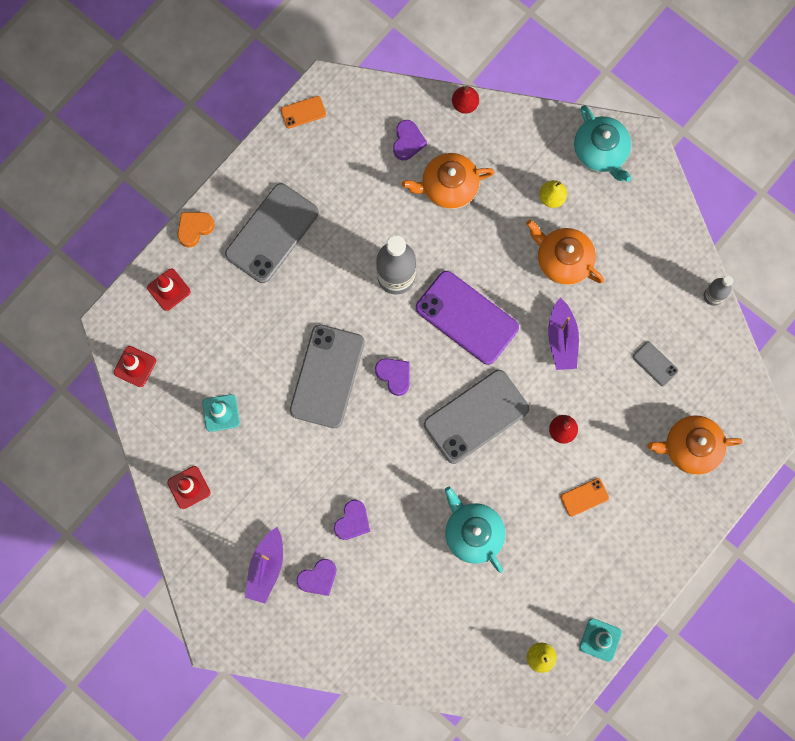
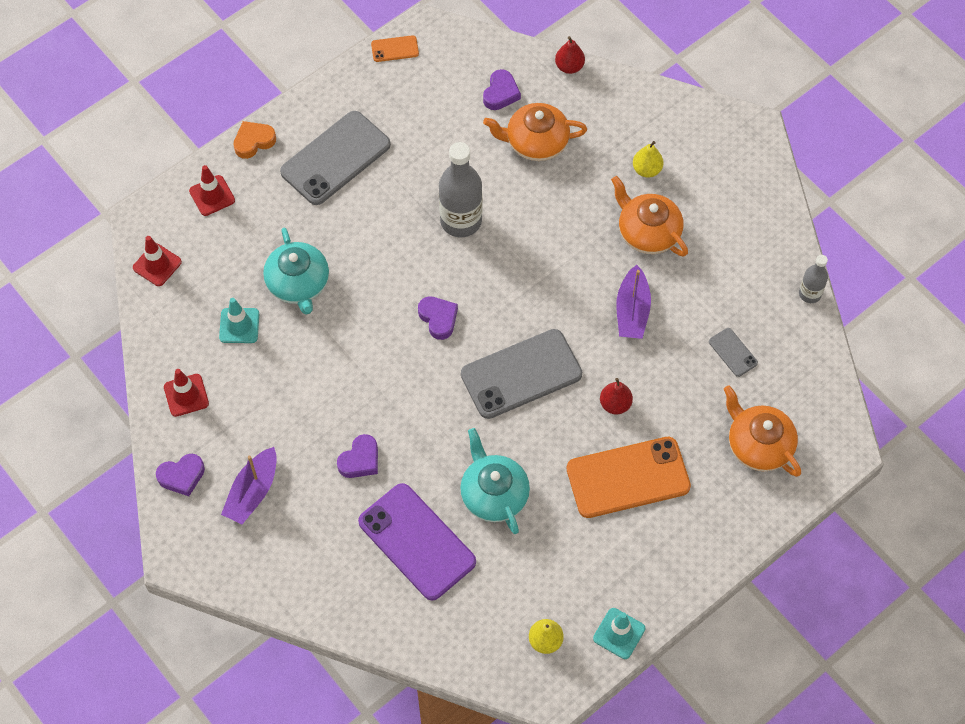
camera: 10 degrees right, 15 degrees down
(318, 578) = (308, 513): purple heart -> purple heart (182, 476)
(327, 376) = (364, 307): grey phone -> none
(467, 318) = (530, 273): purple phone -> purple phone (416, 542)
(584, 497) = (628, 477): orange phone -> orange phone, size x2.24
(600, 152) = (708, 133): turquoise teapot -> turquoise teapot (298, 284)
(690, 447) = (758, 445): orange teapot -> orange teapot turned 45 degrees clockwise

